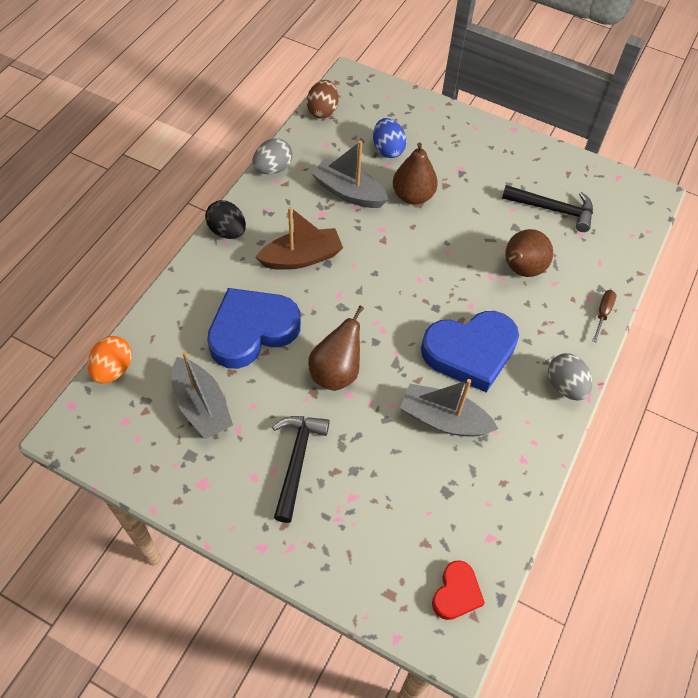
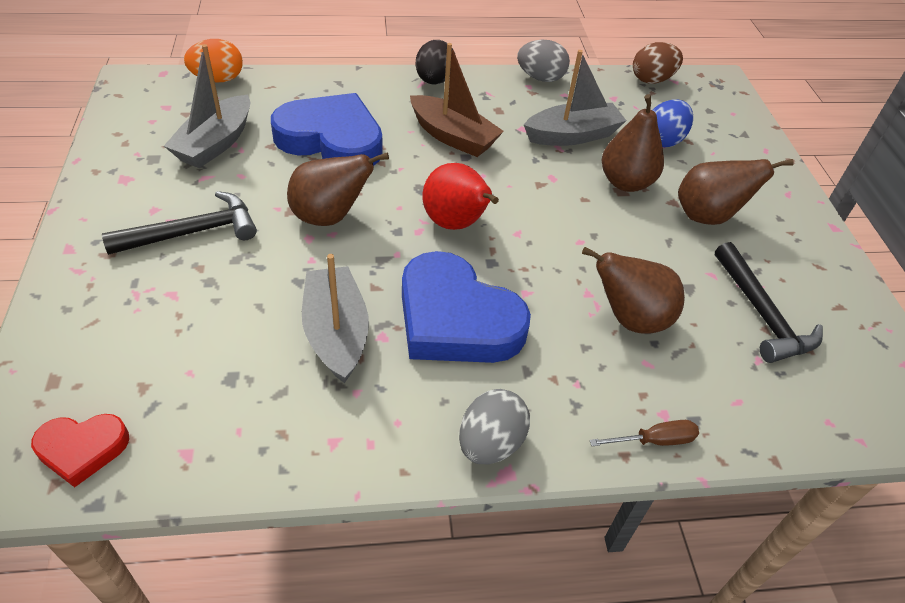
camera: 55 degrees right, 10 degrees down
(348, 192) = (572, 135): grey boat -> grey boat turned 75 degrees clockwise
(390, 306) = (456, 224): none -> red pear
(468, 178) = (707, 216): none -> brown pear

